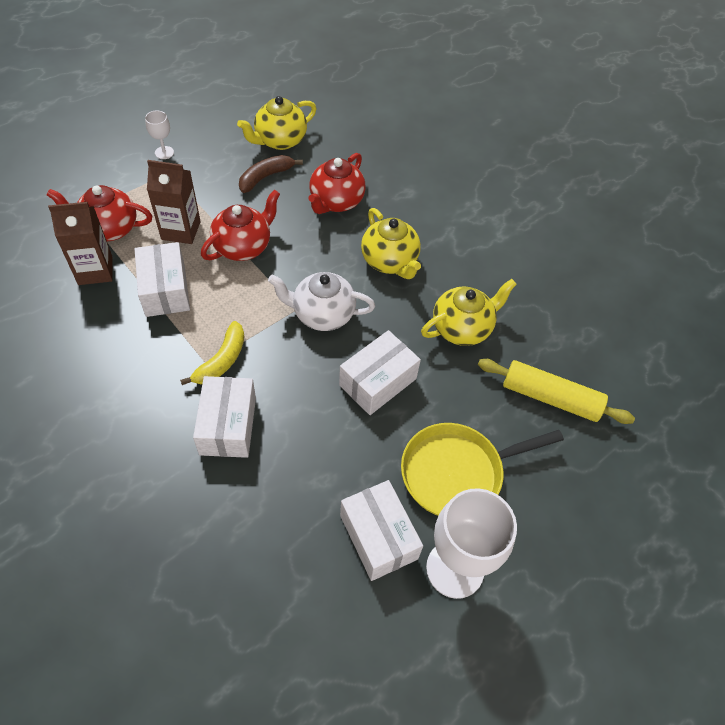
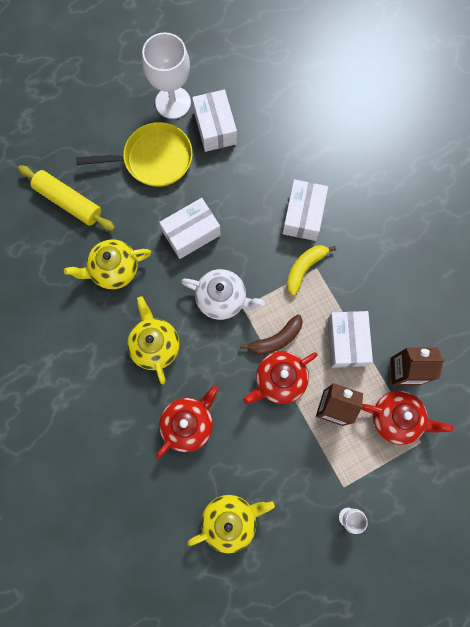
camera: 165 degrees left, 20 degrees up
(265, 177) = (250, 467): brown banana -> brown banana (276, 339)

